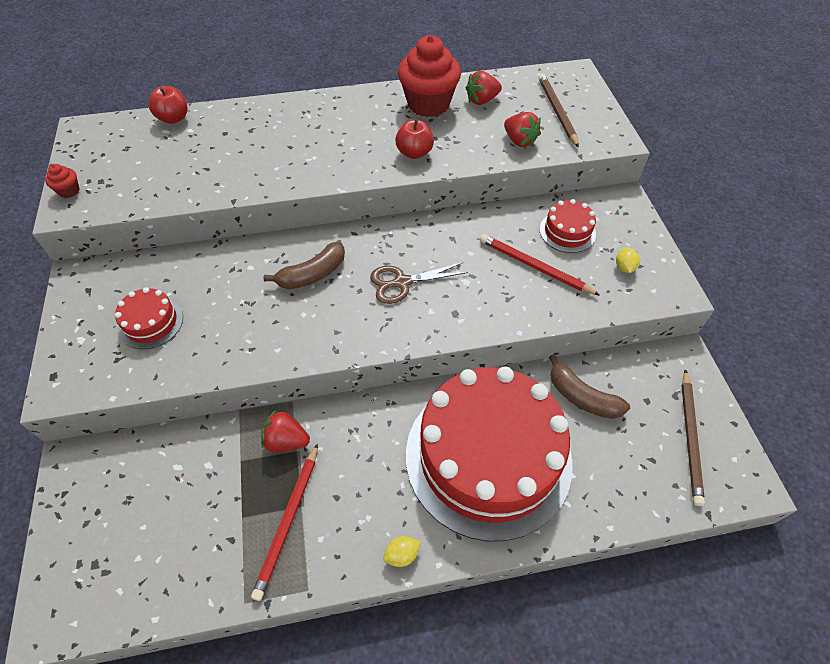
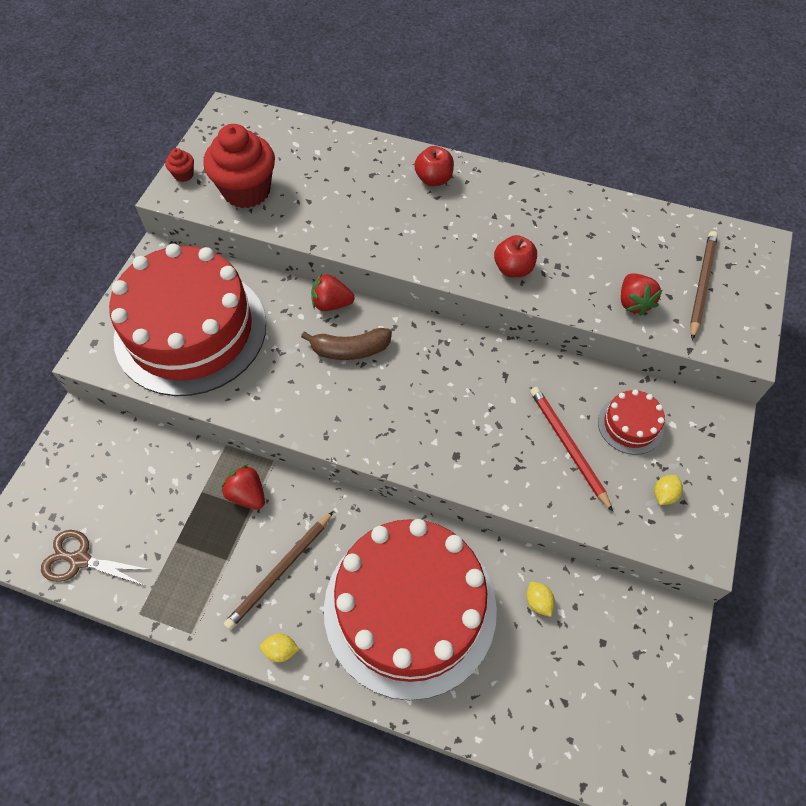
camera: 30 degrees right, 5 degrees up
(151, 322) = (190, 331): red cake -> red cake, size x2.49
(173, 118) = (310, 133): red apple -> red apple (434, 179)
(288, 521) = (209, 566): red pencil -> none
(402, 282) = (426, 399): brown scissors -> brown scissors (80, 560)
(428, 104) = (565, 217): red cupcake -> red cupcake (246, 191)
(482, 100) = (626, 236): red strawberry -> red strawberry (331, 304)
(582, 397) = (538, 602): brown banana -> yellow lemon
(690, 438) = (620, 704): brown pencil -> brown pencil (280, 571)

